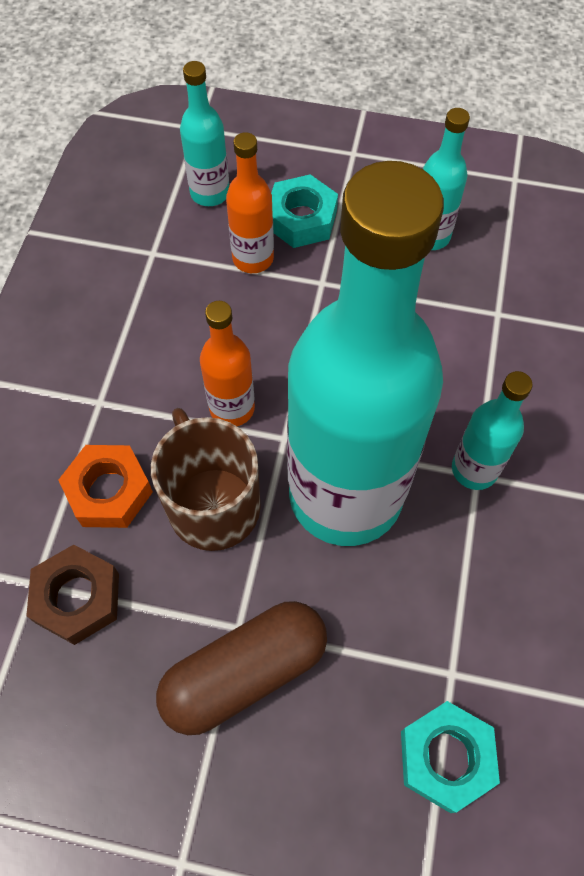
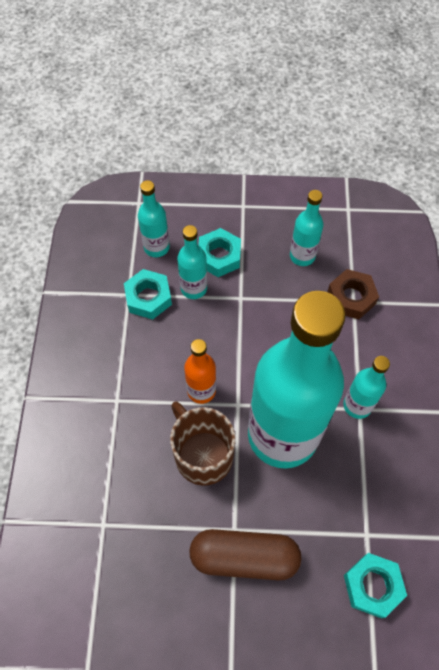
camera: 10 degrees left, 0 degrees up
(77, 598) = (132, 529): brown nut -> brown nut (351, 298)
(109, 491) = (136, 458): orange nut -> none
(181, 262) = (148, 298): none -> turquoise nut
(245, 672) = (244, 557): brown capsule -> brown capsule turned 45 degrees clockwise
(253, 258) = (194, 288): orange bottle -> turquoise bottle

